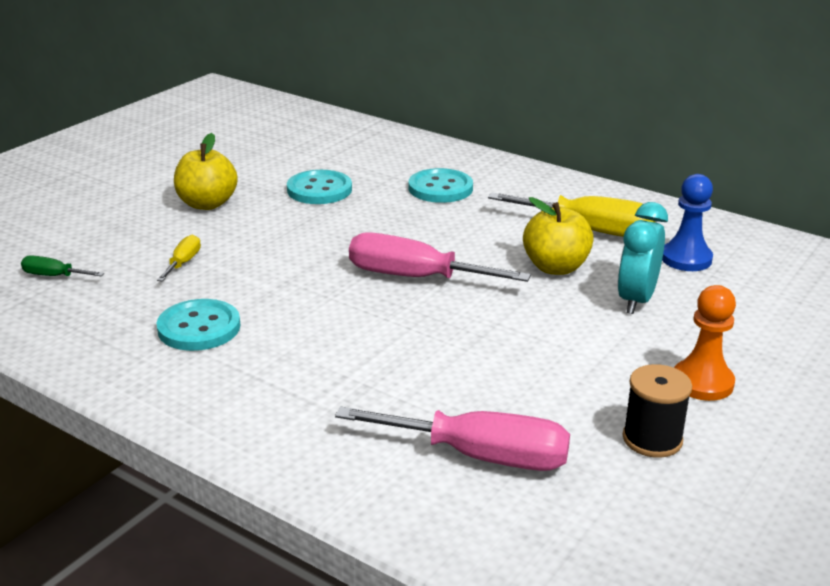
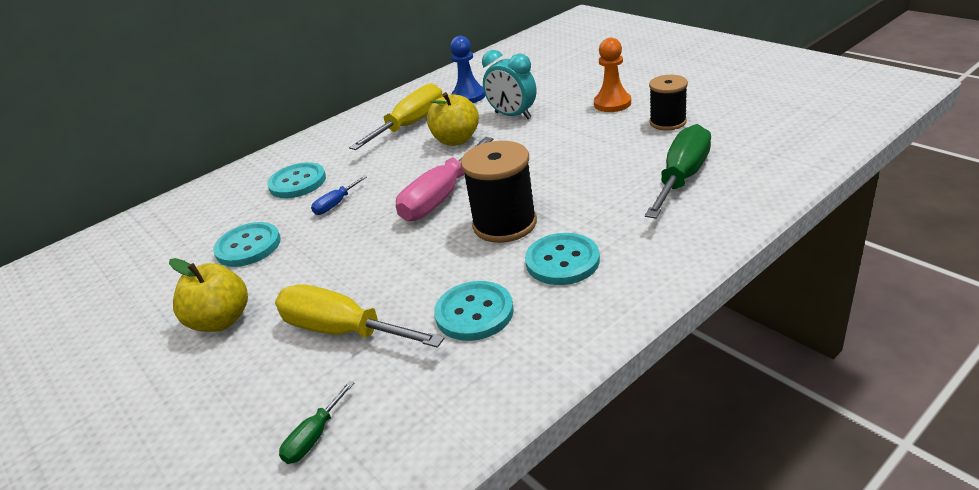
camera: 70 degrees left, 5 degrees up
(183, 263) = (342, 331): yellow screwdriver -> yellow screwdriver, size x2.10
(283, 372) = (562, 261): none -> turquoise button
(359, 326) = (504, 224): none -> black spool
(397, 218) = (336, 204): none -> blue screwdriver
(480, 456) = (682, 177): pink screwdriver -> green screwdriver

